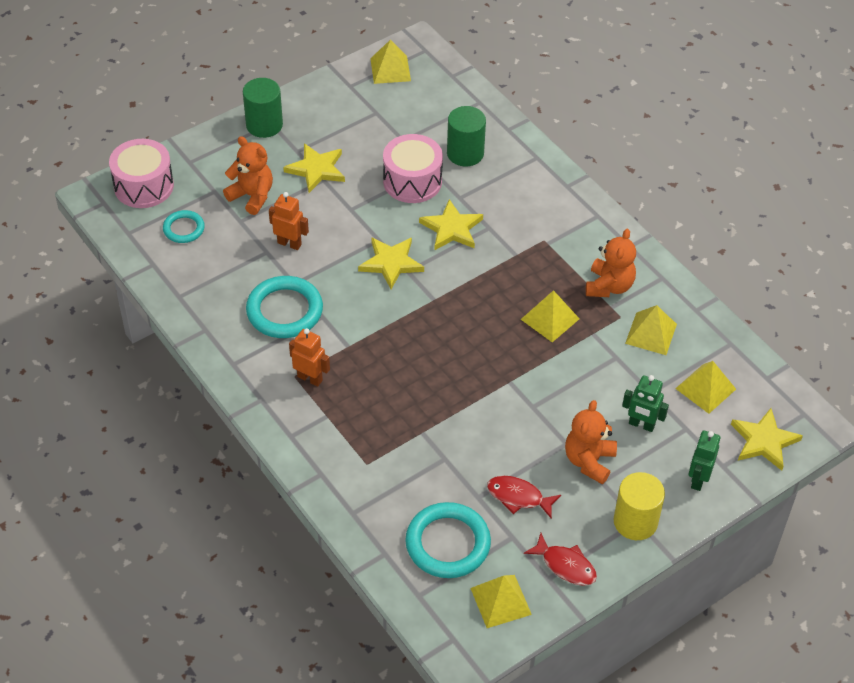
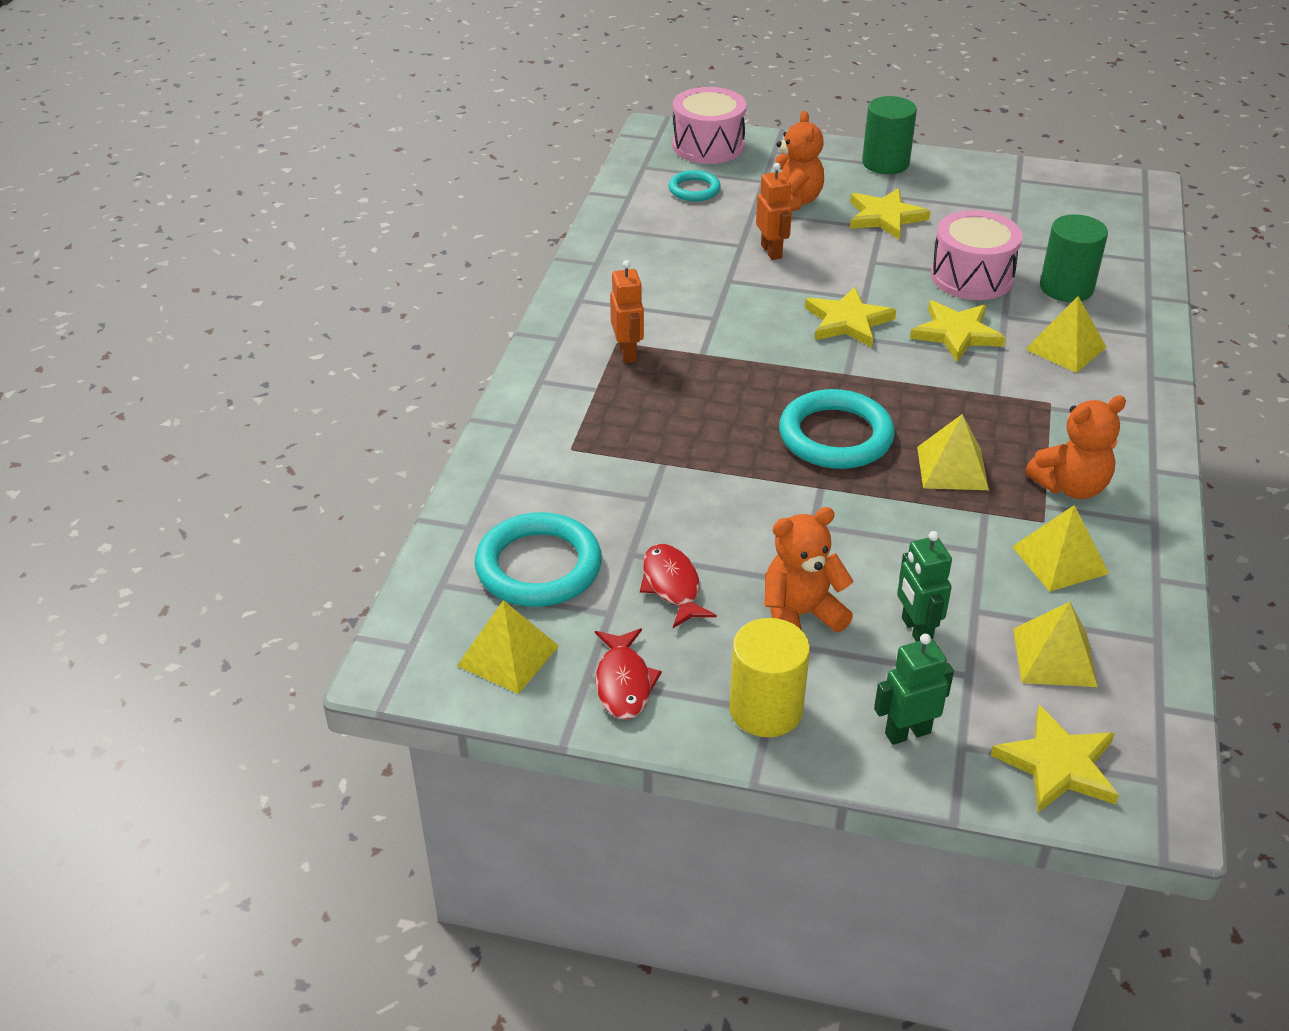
camera: 50 degrees right, 10 degrees down
(284, 311) = (687, 293): turquoise ring -> turquoise ring (835, 436)
(390, 69) = (1082, 189): yellow pyramid -> yellow pyramid (1065, 348)

